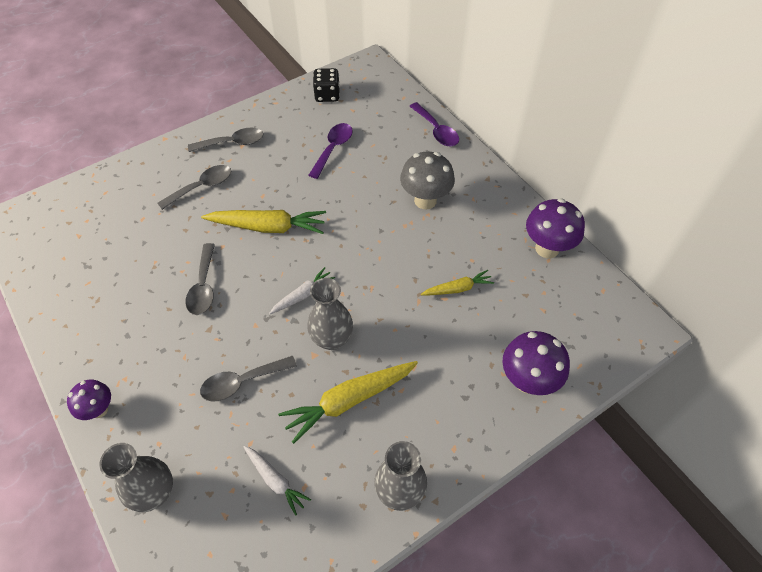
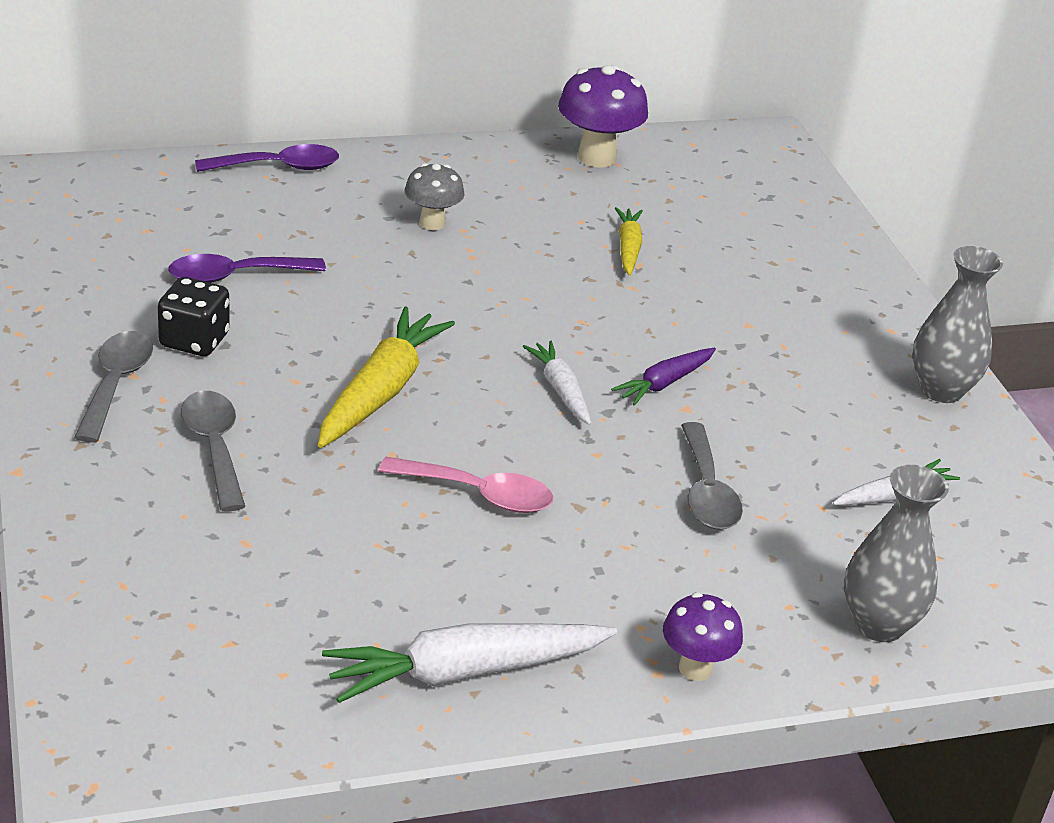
camera: 75 degrees left, 20 degrees down
(77, 318) = (464, 672): none -> white carrot
(203, 286) = (478, 494): grey spoon -> pink spoon
(327, 95) = (78, 245): black dice -> black dice (194, 340)
(332, 339) = (664, 383): grey vase -> purple carrot
(333, 149) = (235, 276): purple spoon -> purple spoon turned 60 degrees counterclockwise
(349, 401) = (784, 395): yellow carrot -> none
(425, 200) = (432, 223): grey mushroom -> grey mushroom, size x0.62
(527, 381) = (810, 244): purple mushroom -> none

